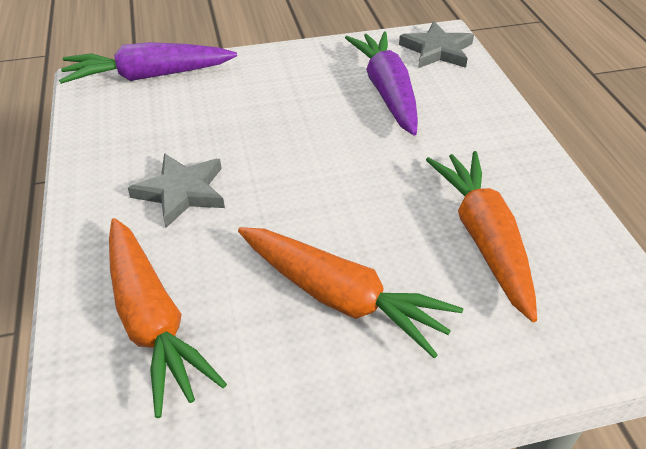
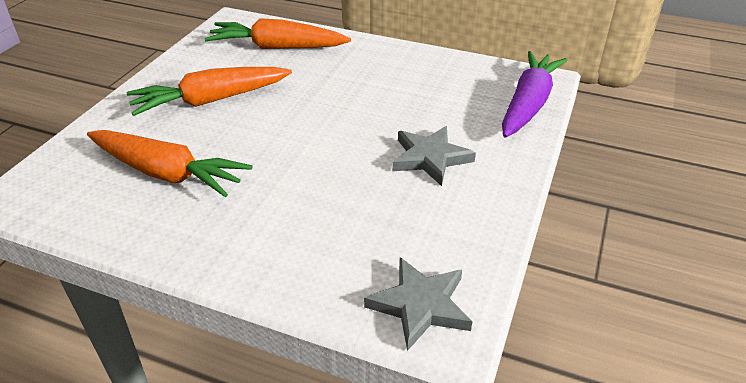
camera: 125 degrees right, 5 degrees down
(182, 192) = (364, 79): grey star -> grey star (430, 158)
(387, 91) = (380, 220): purple carrot -> none

